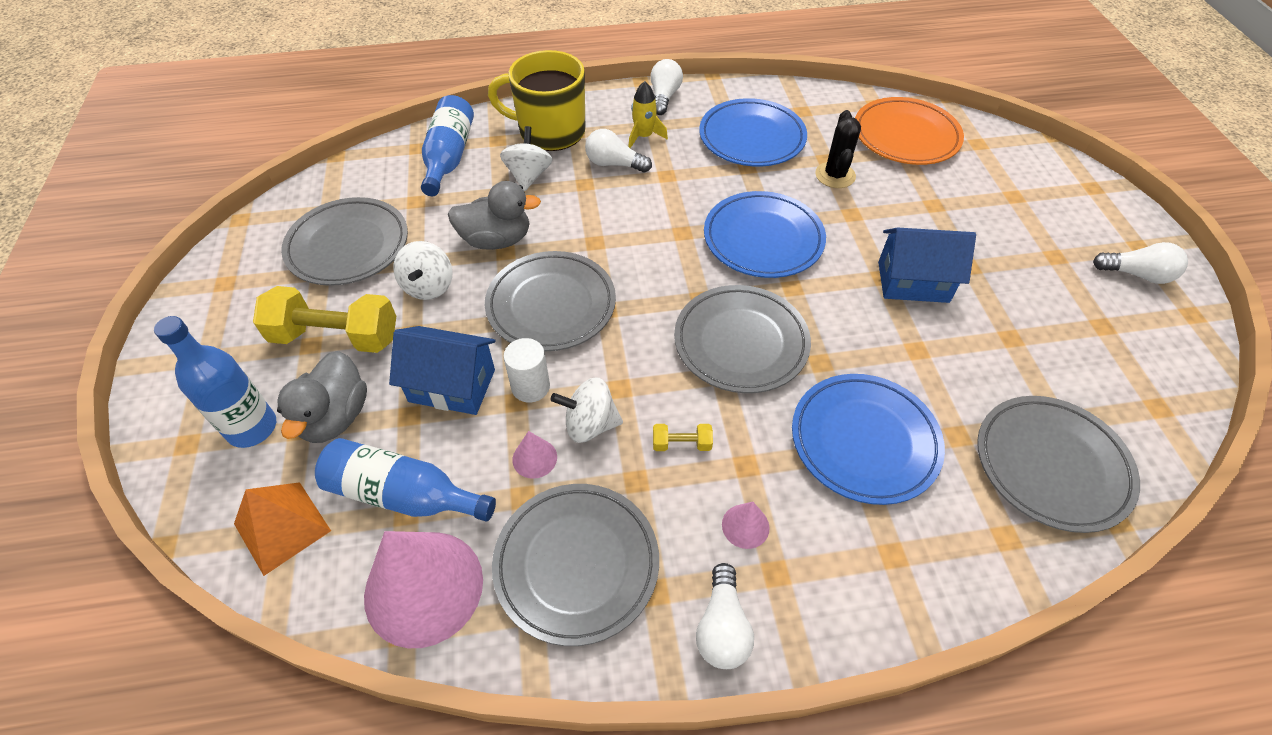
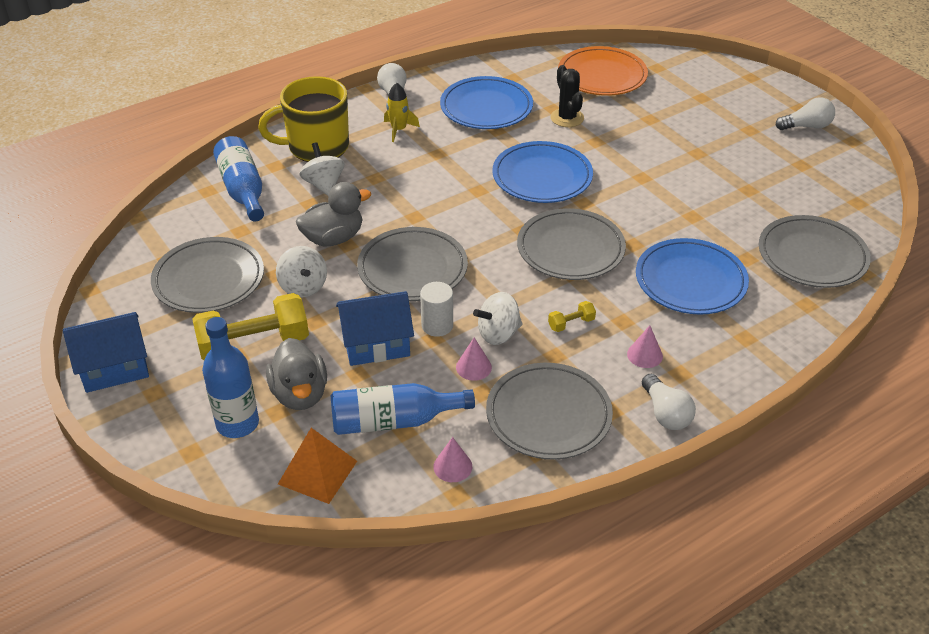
camera: 25 degrees left, 10 degrees down
(424, 587) = (452, 466): pink cone -> pink cone, size x0.43
(614, 164) = (389, 157): white light bulb -> none
(913, 282) = (665, 174): blue house -> blue house (114, 368)

